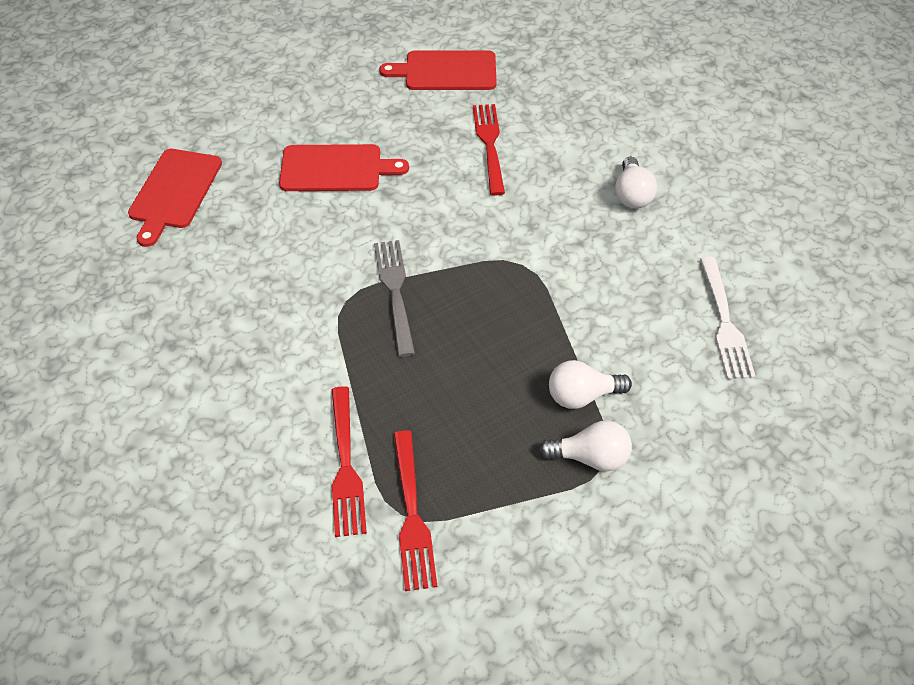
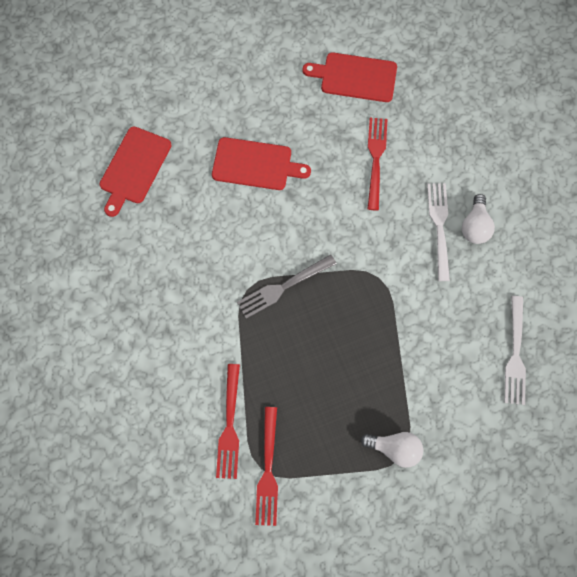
camera: 10 degrees right, 20 degrees up
(395, 292) = (283, 287): grey fork -> grey fork turned 120 degrees counterclockwise
(582, 396) = (399, 398): white light bulb -> none
(587, 201) = (439, 227): none -> white fork

